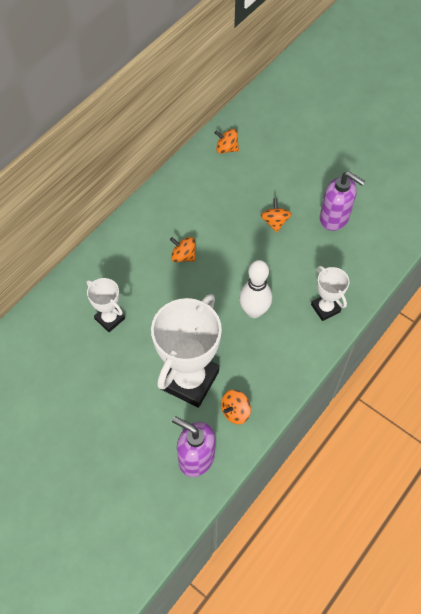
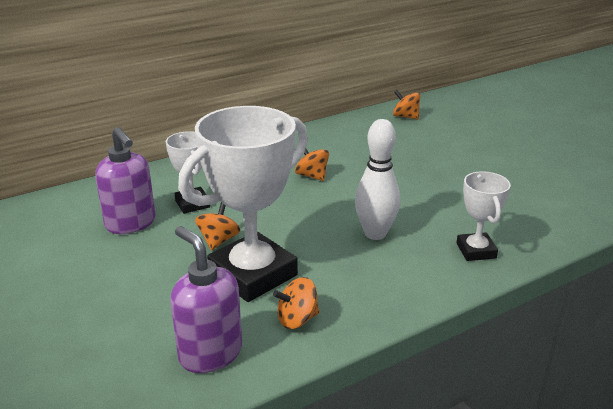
camera: 20 degrees right, 30 degrees down
(275, 222) = (437, 171): orange spinning top -> orange spinning top (218, 240)
(334, 218) = (517, 182): purple soap dispenser -> purple soap dispenser (131, 223)

